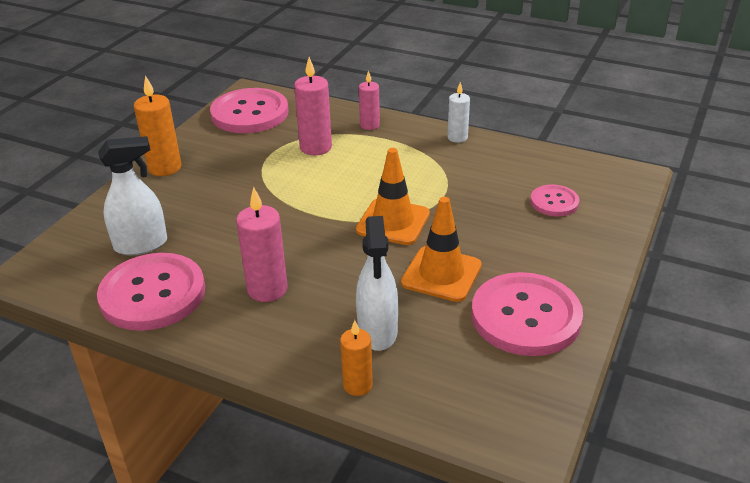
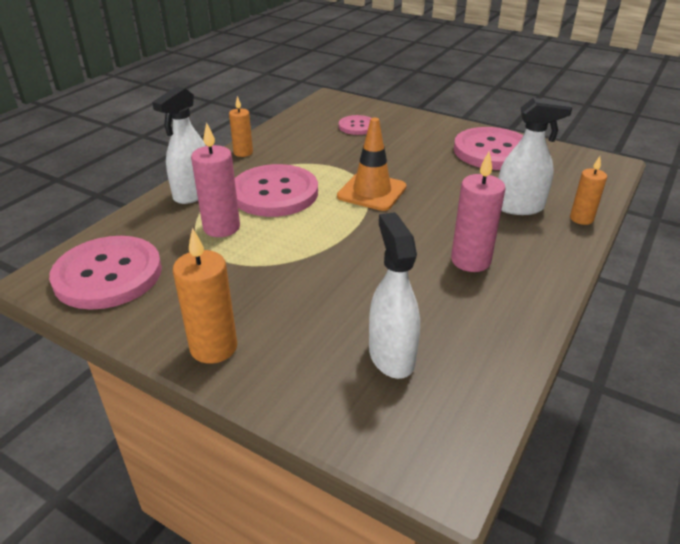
camera: 85 degrees left, 0 degrees up
(152, 294) = (484, 339): pink button -> pink button (275, 193)
(369, 125) = (193, 194): pink candle -> white spray bottle
(441, 274) = (446, 176): orange traffic cone -> none
(457, 137) = (243, 152): white candle -> orange candle

